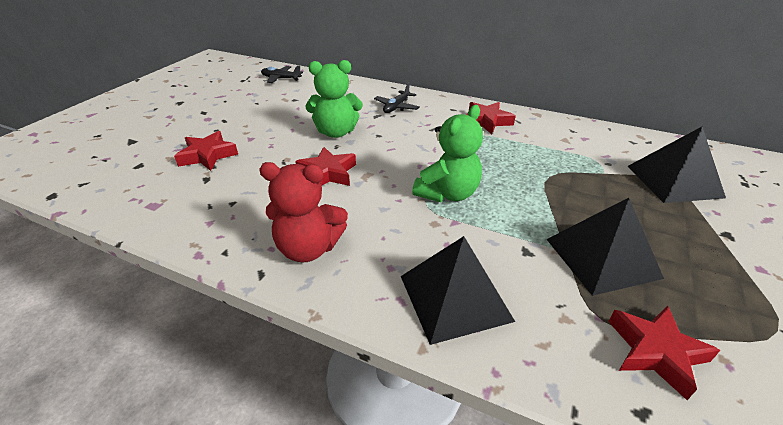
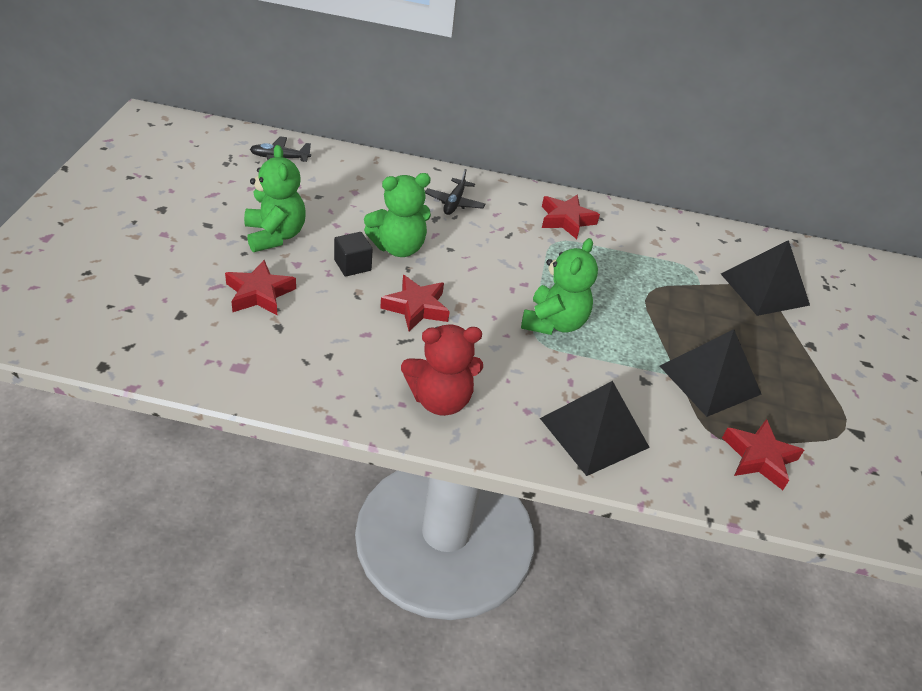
camera: 20 degrees left, 5 degrees up
(246, 120) = (275, 235): none -> green teddy bear
(292, 141) = (352, 265): none -> black cube

